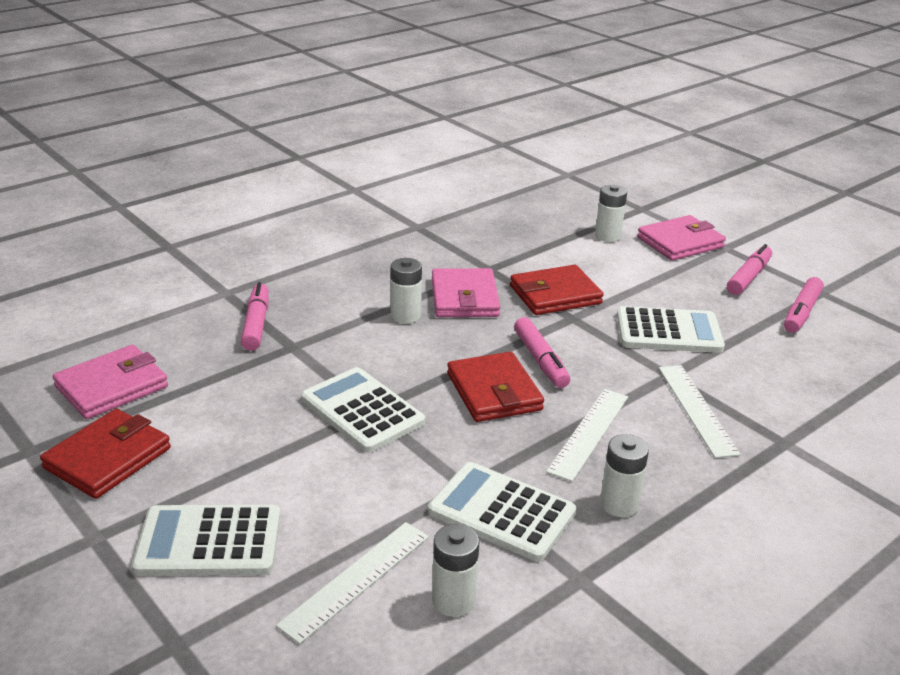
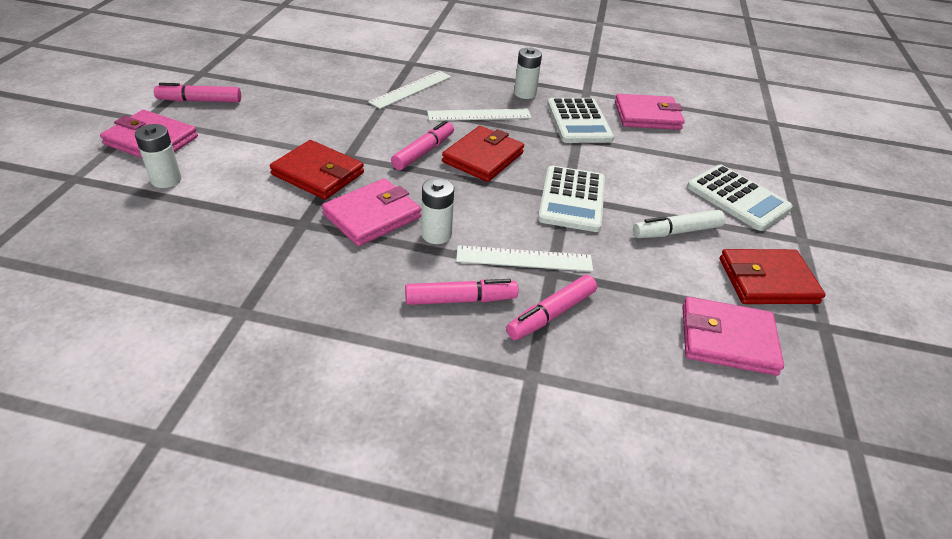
camera: 130 degrees left, 10 degrees up
(235, 448) = (676, 232): none -> white marker
(356, 580) = (680, 144): white ruler -> white ruler (524, 258)
(453, 600) = (647, 116): white battery -> pink wallet
(668, 331) = (325, 115): white calculator -> none
(801, 312) = (243, 75): pink marker -> pink marker (460, 299)

